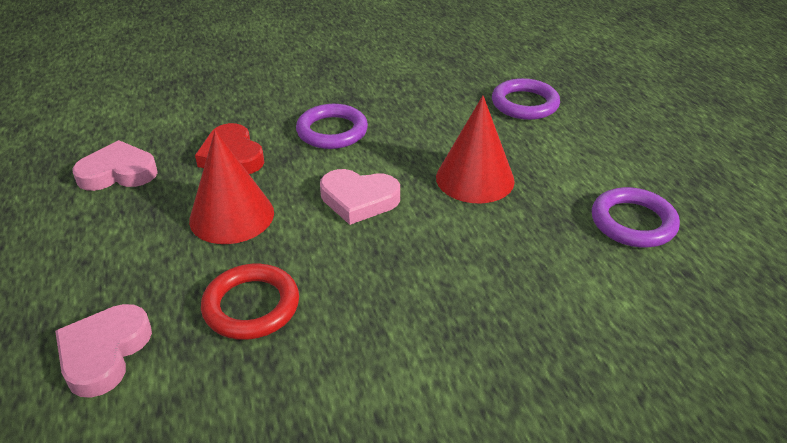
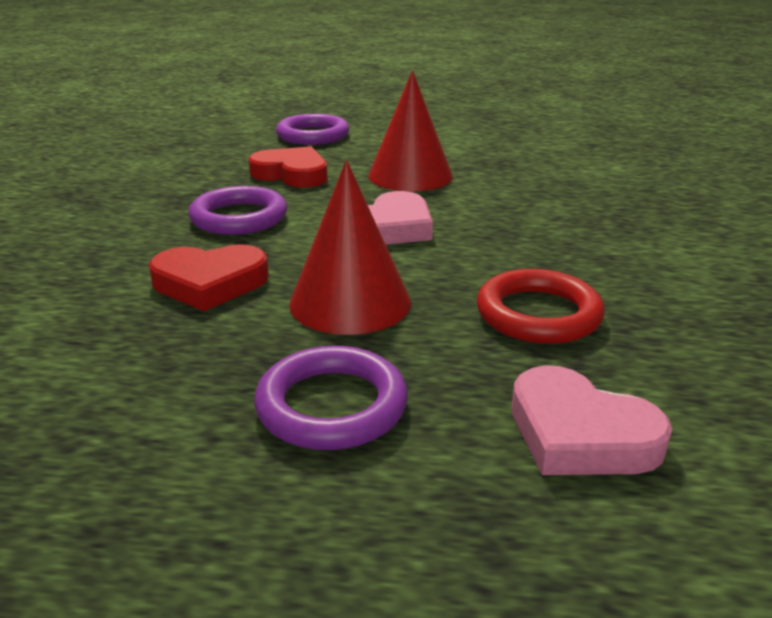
camera: 65 degrees left, 10 degrees down
(118, 173) = (130, 381): pink heart -> none
(428, 124) = (292, 174): none -> red heart
(633, 222) = (523, 143): purple ring -> purple ring (332, 405)

